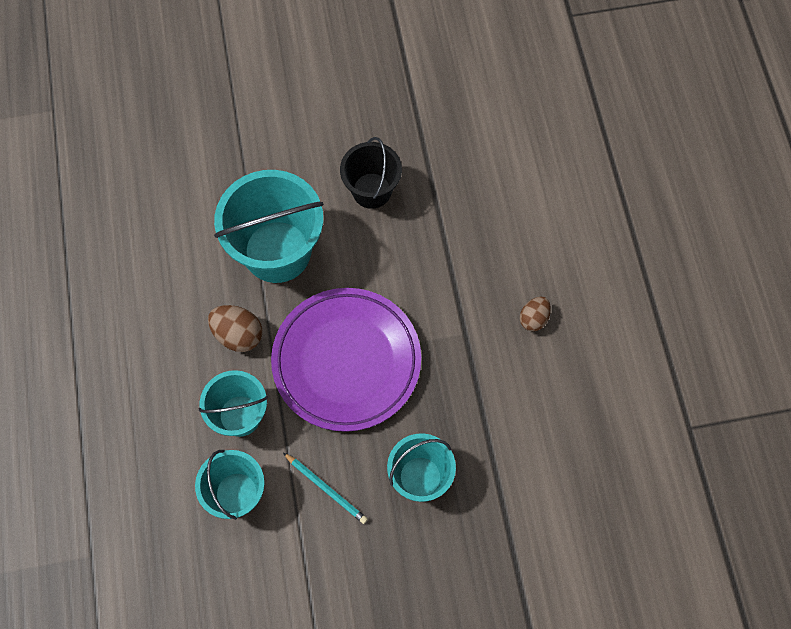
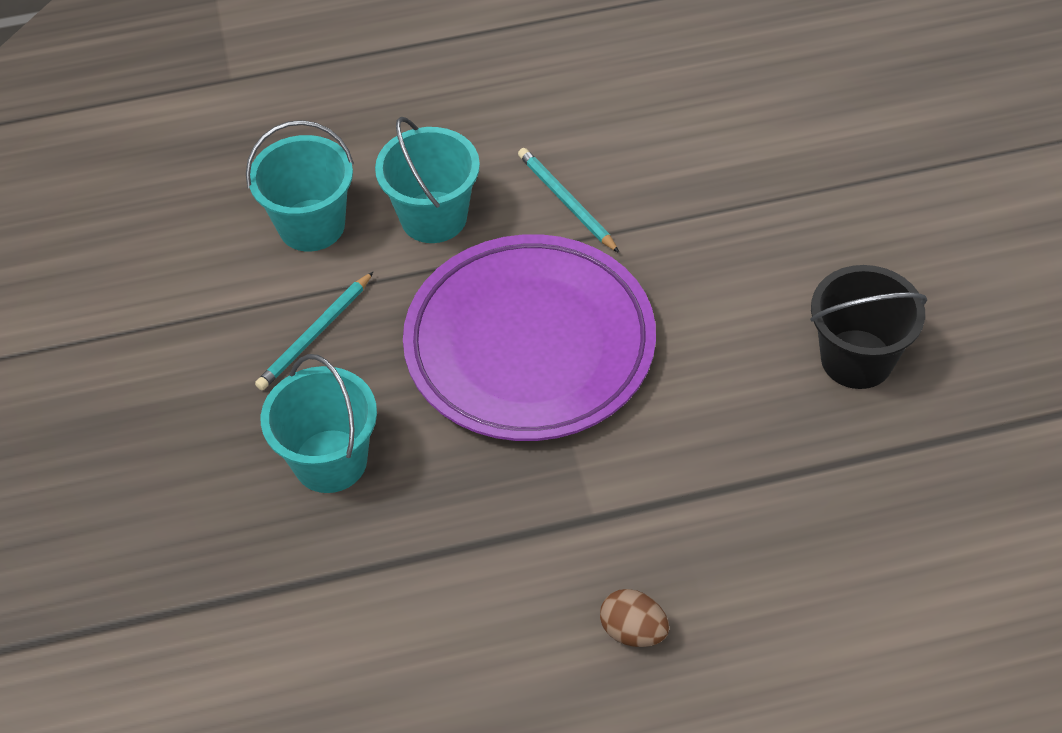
camera: 90 degrees right, 15 degrees down
(238, 335) = (566, 202): brown egg -> turquoise pencil
(277, 251) = (717, 237): turquoise bucket -> none

